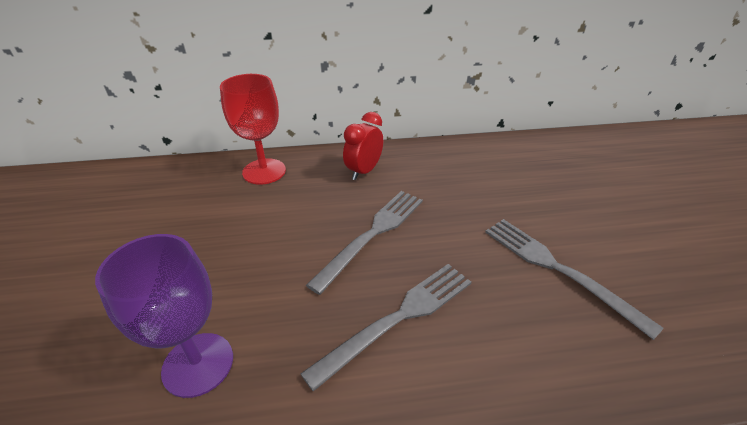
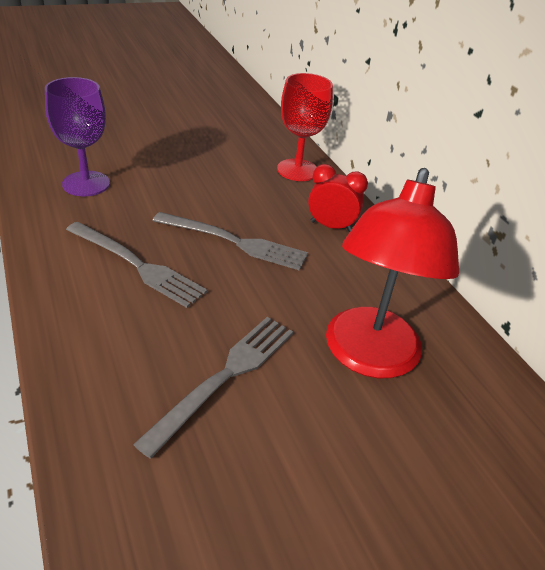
camera: 70 degrees right, 0 degrees up
(525, 188) = (369, 357): none -> red lamp

